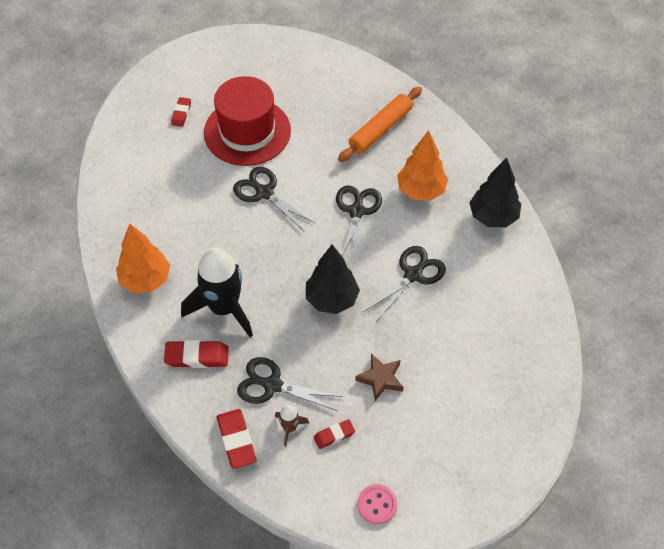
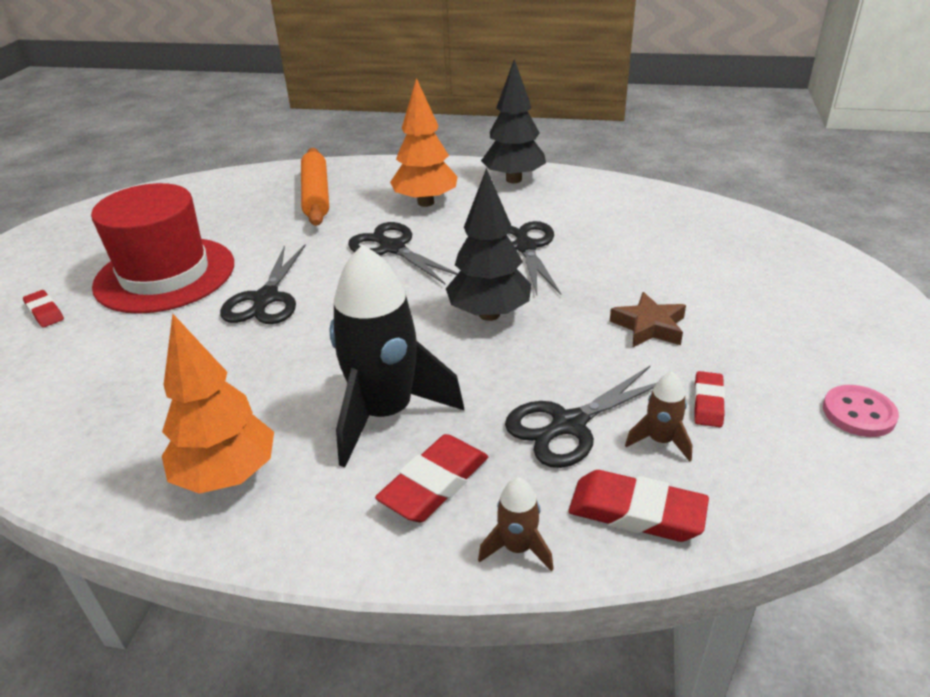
camera: 50 degrees left, 20 degrees down
(185, 408) = (517, 548): none -> brown rocket
(264, 192) = (266, 299): black scissors -> black scissors turned 75 degrees counterclockwise

